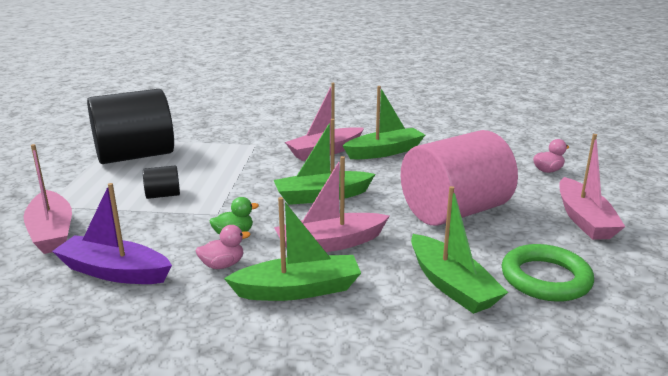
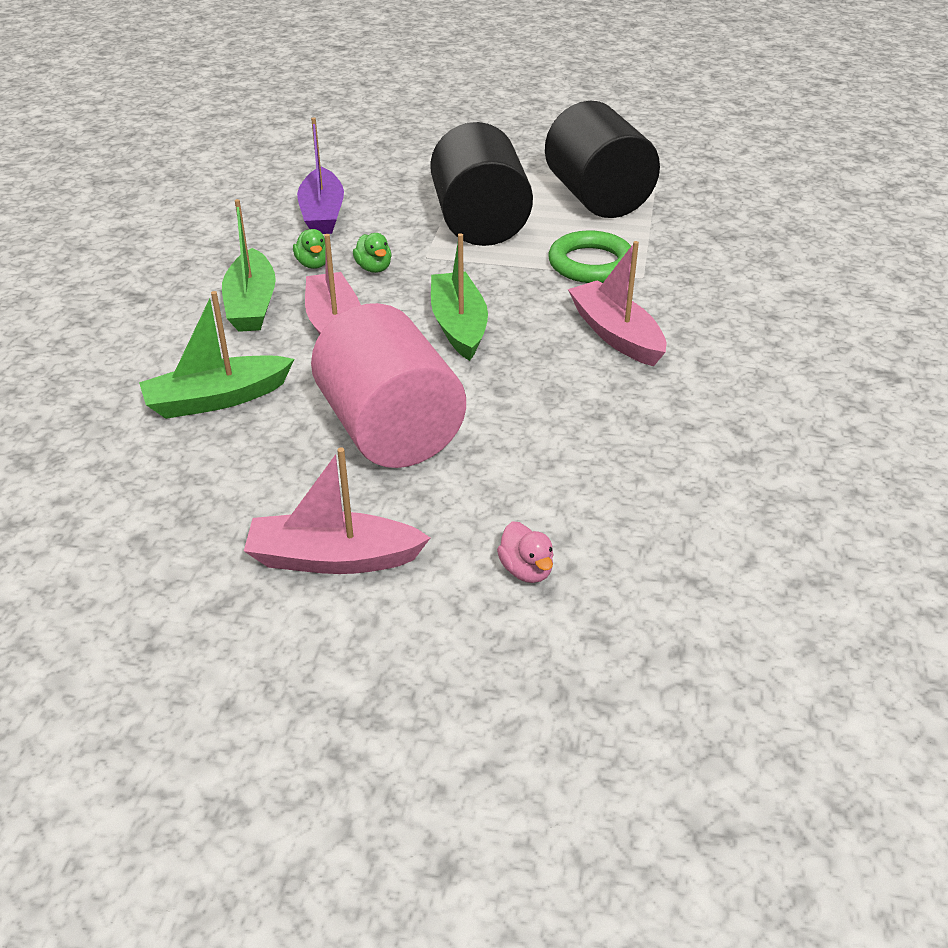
camera: 95 degrees right, 15 degrees up
(52, 232) = (407, 178): pink boat -> none
(114, 272) = (322, 214): purple boat -> purple boat turned 150 degrees clockwise
(163, 195) = (480, 224): black cylinder -> black cylinder, size x2.47
(222, 265) = (313, 264): pink duck -> green duck
(384, 152) = (616, 391): green boat -> none
(545, 278) = (198, 473): green ring -> green ring (591, 264)

